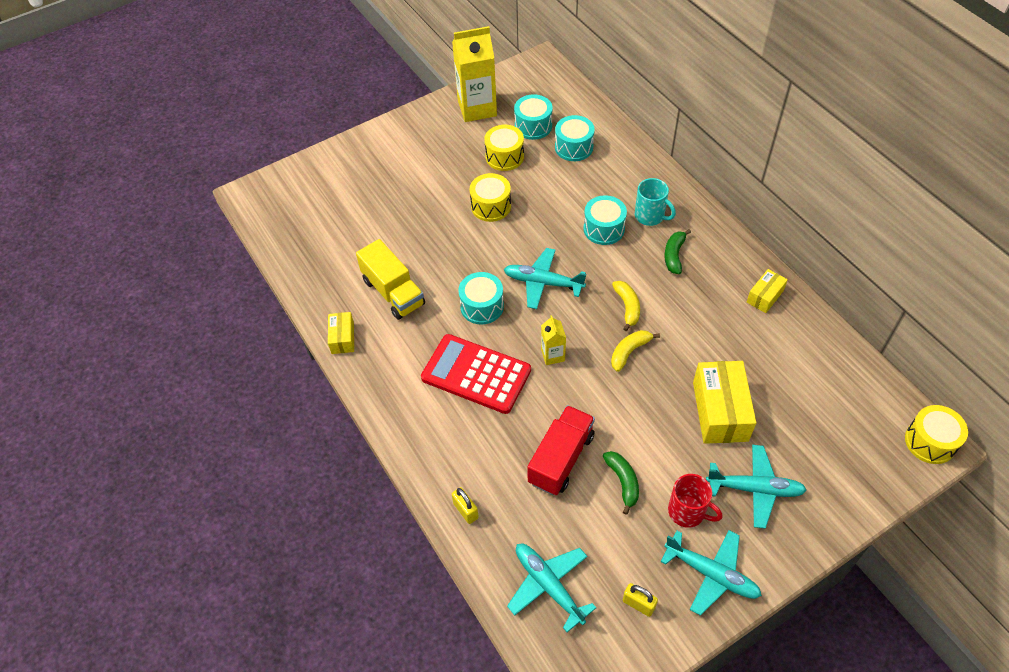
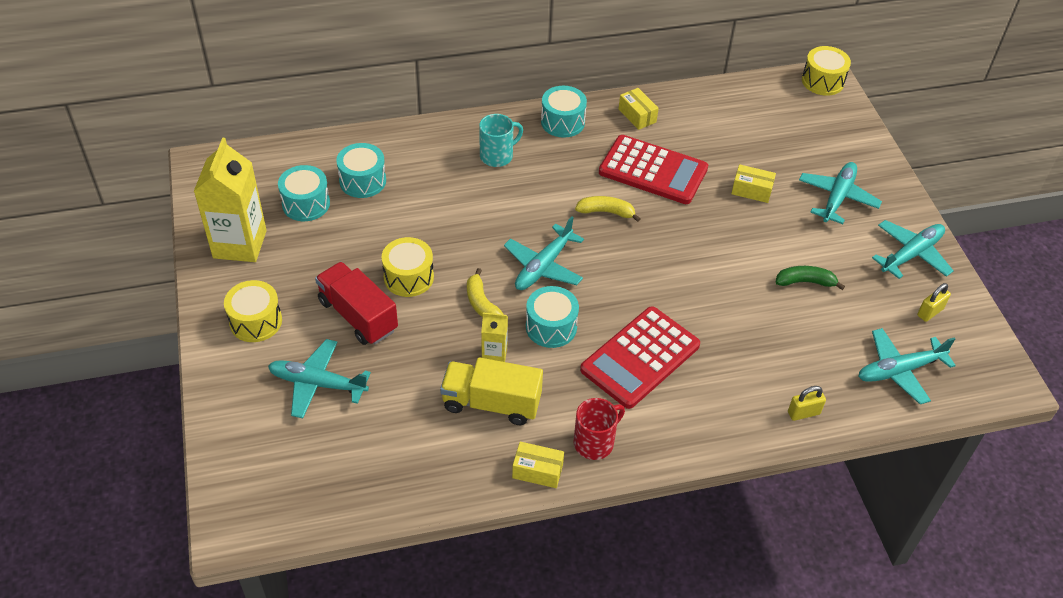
camera: 75 degrees left, 5 degrees down
(373, 192) = (317, 384): none -> turquoise plane
(393, 292) = (491, 403): yellow truck -> yellow truck turned 150 degrees counterclockwise
(504, 156) = (338, 243): yellow drum -> yellow drum (256, 321)
(553, 355) = (641, 287): yellow carton -> yellow carton (494, 354)
(561, 459) = (766, 319): red truck -> red truck (358, 316)
(604, 229) = (495, 196): turquoise drum -> turquoise drum (562, 122)
(629, 352) = (661, 229): yellow banana -> yellow banana (482, 303)
(674, 255) = (558, 157): green banana -> none
(688, 511) = (848, 248): red mug -> red mug (595, 442)
(699, 327) = (653, 171): none -> red calculator
(720, 411) = (751, 190): yellow box -> yellow box, size x0.54

